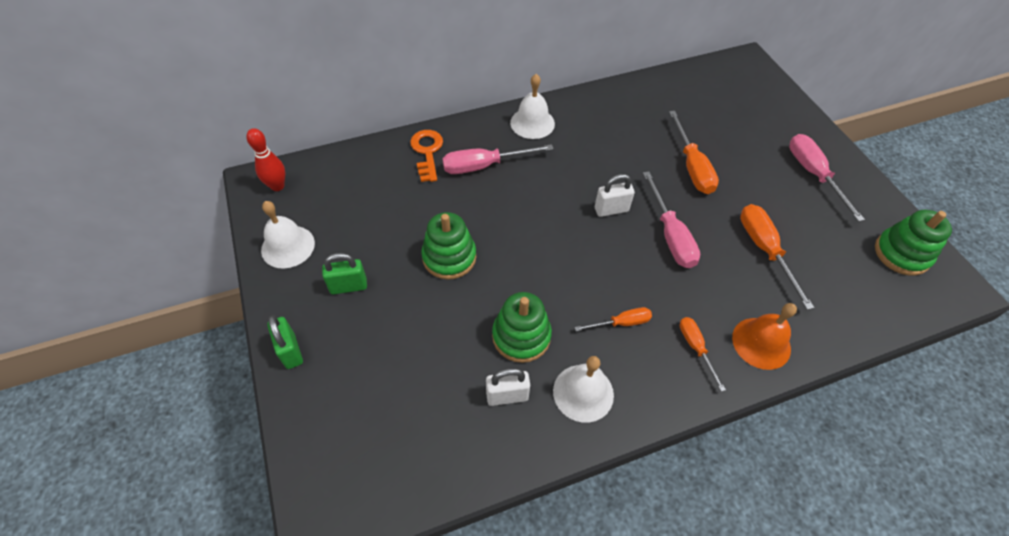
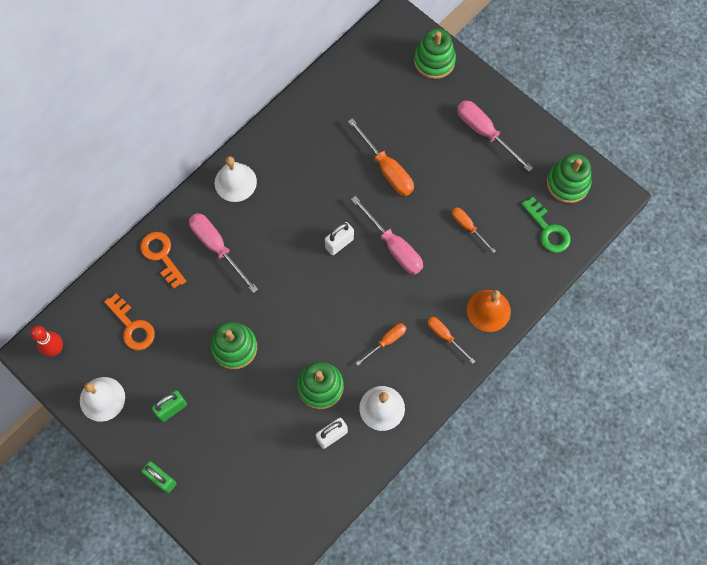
camera: 25 degrees left, 15 degrees up
(361, 197) = (132, 326): none -> orange key
(484, 166) = (217, 247): pink screwdriver -> pink screwdriver turned 90 degrees clockwise
(764, 250) = (468, 227): orange screwdriver -> orange screwdriver, size x0.59
(777, 101) = (434, 61): none -> green stacking toy
(864, 289) = (548, 230): none -> green key

